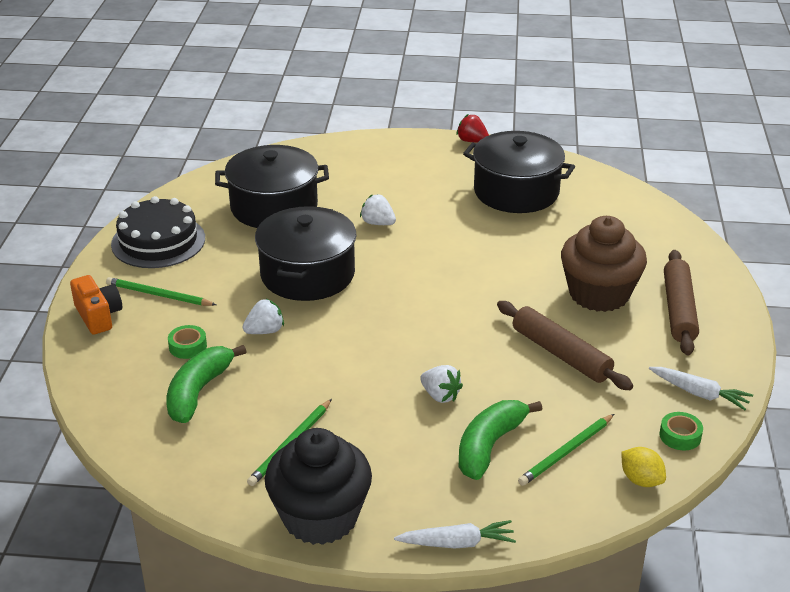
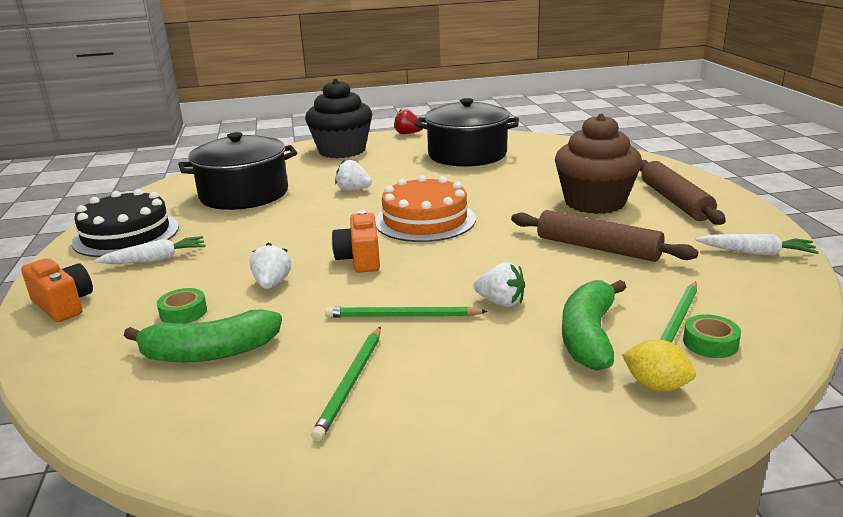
camera: 15 degrees left, 10 degrees down
(158, 295) = (136, 275): green pencil -> green pencil (402, 316)
(198, 392) = (210, 352): green banana -> green banana turned 105 degrees counterclockwise
(265, 331) = (272, 284): white strawberry -> white strawberry turned 45 degrees counterclockwise
(307, 274) = (300, 233): black pot -> none
(320, 517) = (432, 458): black cupcake -> black cupcake (342, 151)
(347, 319) = (360, 259): none -> orange camera
(425, 282) = (425, 220): none -> orange cake
(457, 543) = (631, 447): white carrot -> white carrot (155, 259)
(641, 480) = (778, 333): yellow lemon -> yellow lemon (656, 385)
(680, 436) = (775, 288): green tape -> green tape (710, 343)

